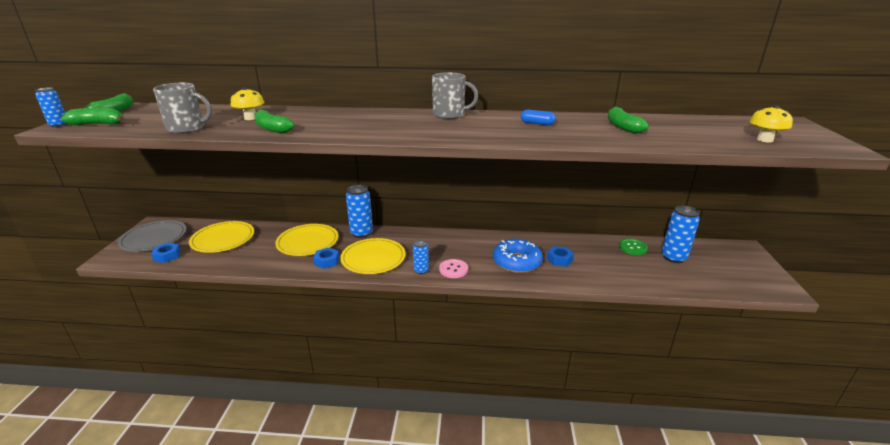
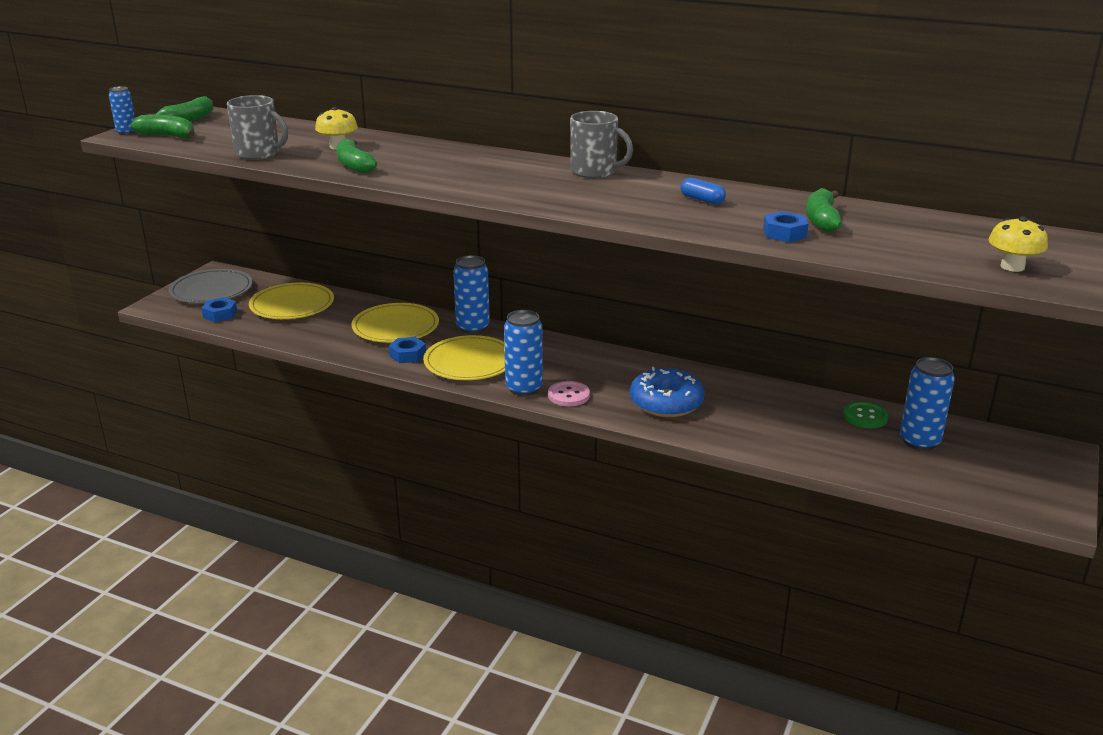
camera: 20 degrees right, 0 degrees up
(421, 270) = (524, 388): blue can -> blue can, size x1.70
(559, 259) = (733, 411): blue nut -> blue nut (784, 233)

